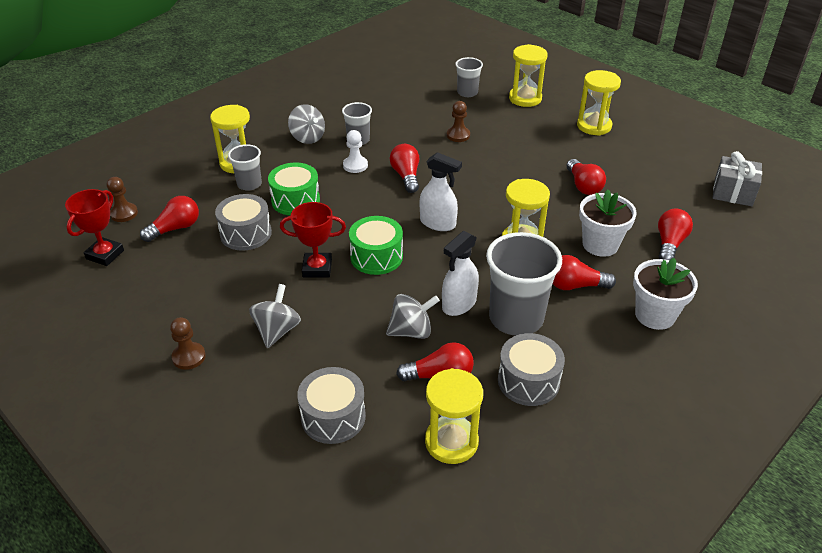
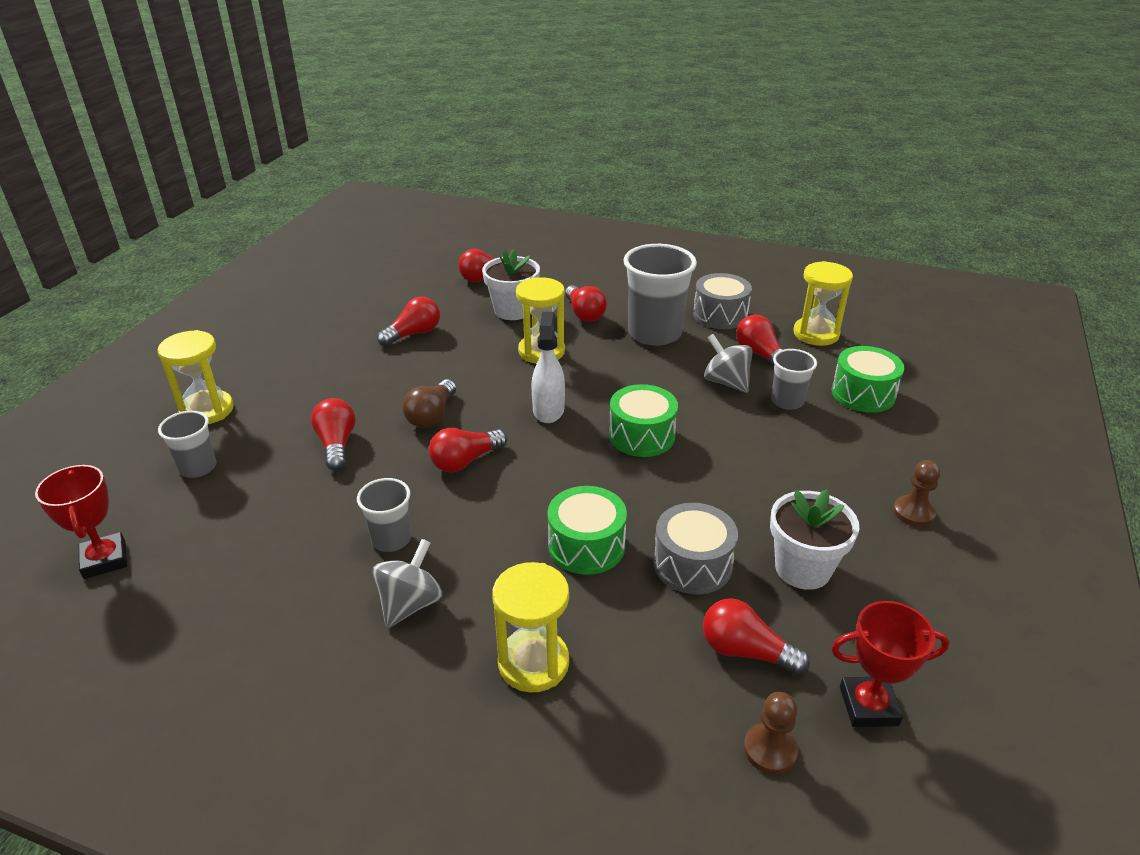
camera: 115 degrees left, 5 degrees down
(249, 184) = (582, 617): grey cup -> grey cup (787, 401)
(277, 331) = (813, 464): grey spinning top -> none
(317, 268) = (699, 473): red trophy -> red trophy (105, 560)
(333, 417) = (863, 394): grey drum -> green drum
(355, 165) = (465, 517): white pawn -> none
(458, 135) = (337, 444): brown pawn -> red light bulb
(459, 304) = (665, 366): white spray bottle -> none
(465, 173) = (431, 416): none -> brown light bulb
(594, 126) = (272, 347): yellow hourglass -> none
(655, 315) = (590, 276): white flower pot -> white flower pot (802, 569)
(733, 192) = (380, 260): grey gift -> none

